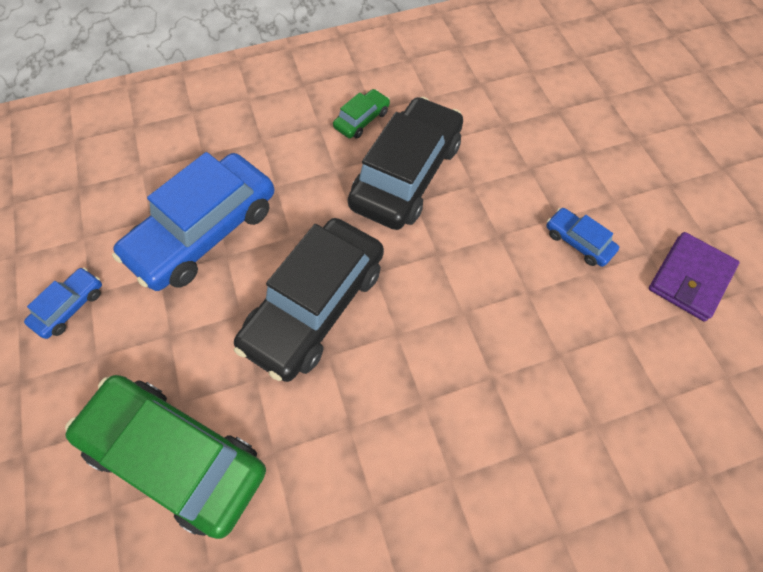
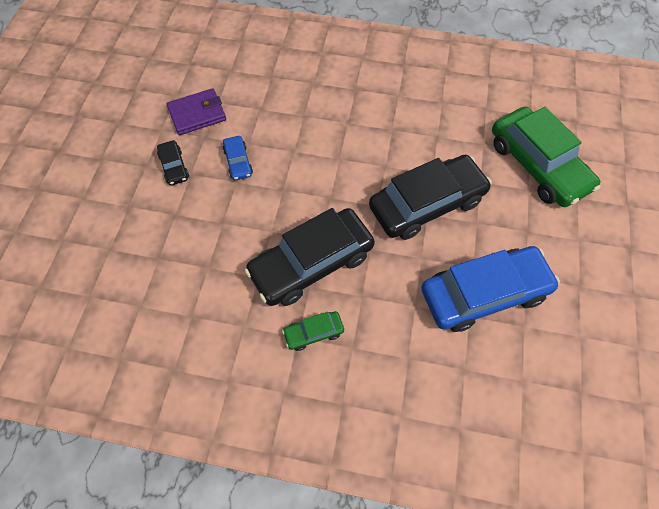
camera: 150 degrees left, 0 degrees up
(70, 307) = (594, 283): blue car -> none
(640, 199) = (174, 167): none -> black car

